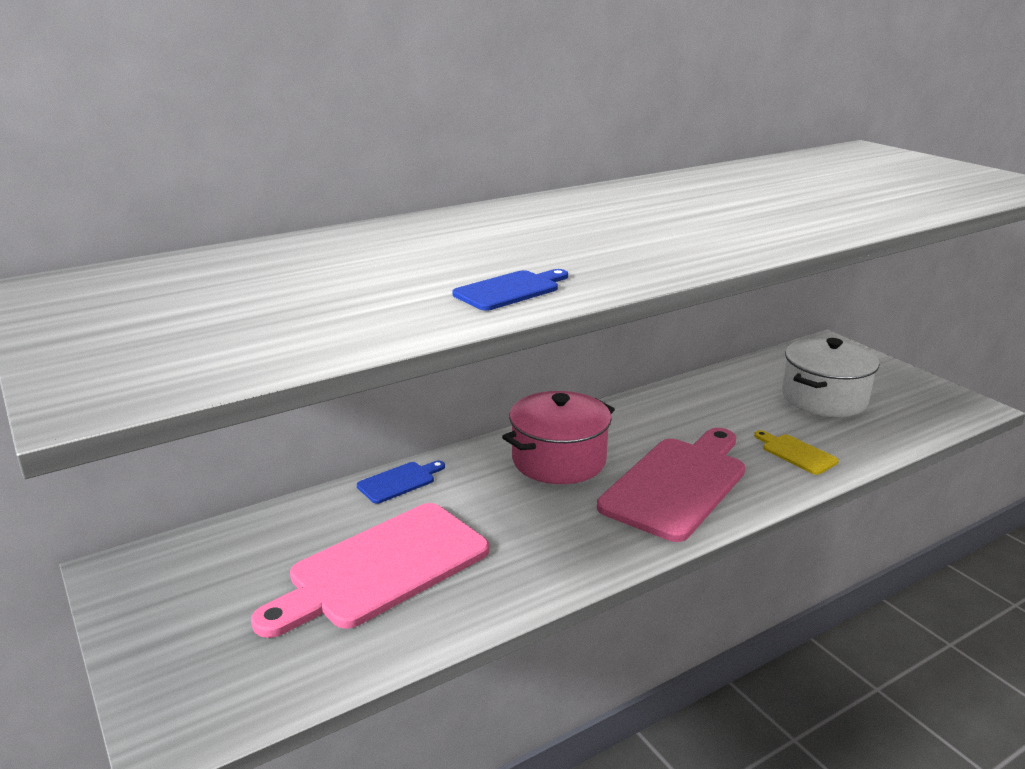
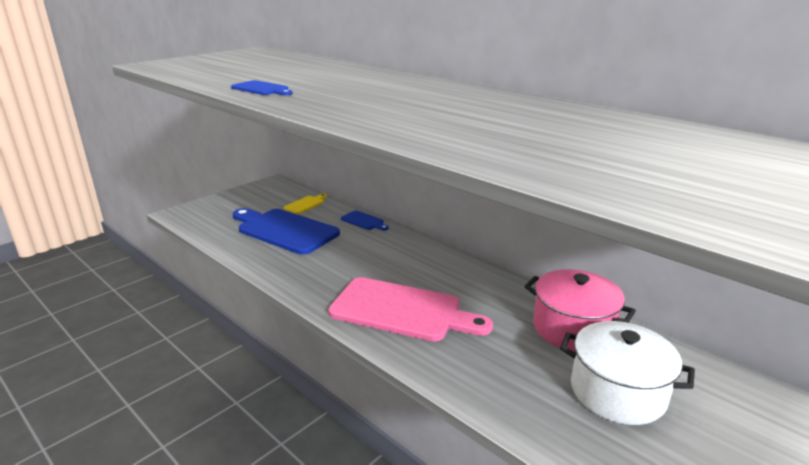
camera: 75 degrees right, 0 degrees up
(382, 568) = (284, 230): pink cutting board -> blue cutting board
(558, 460) = (411, 263): pink pot -> pink pot (572, 328)
(796, 453) = (484, 370): yellow cutting board -> yellow cutting board (306, 204)

